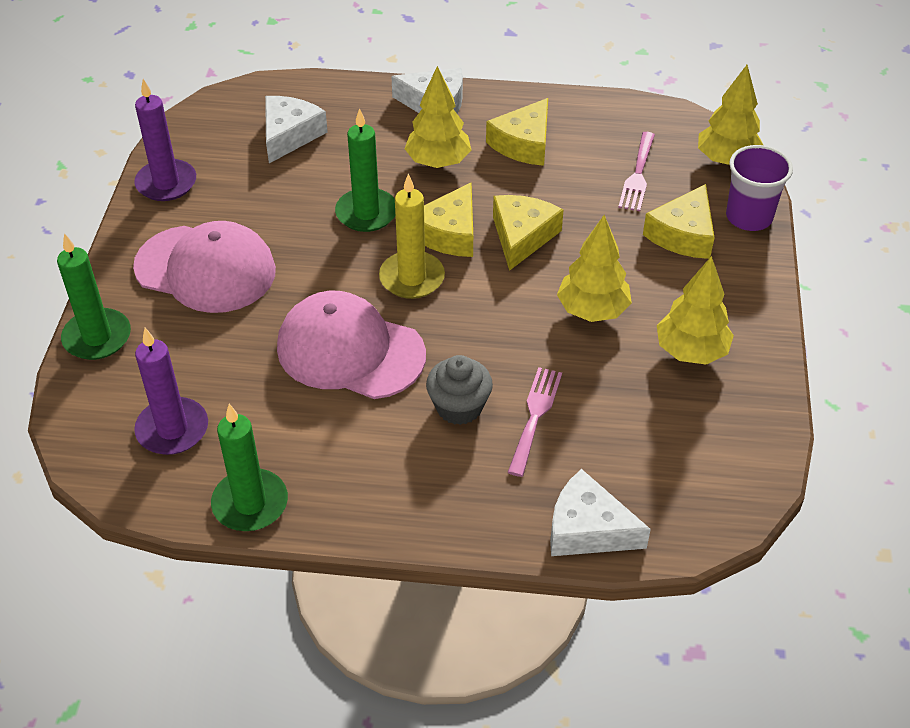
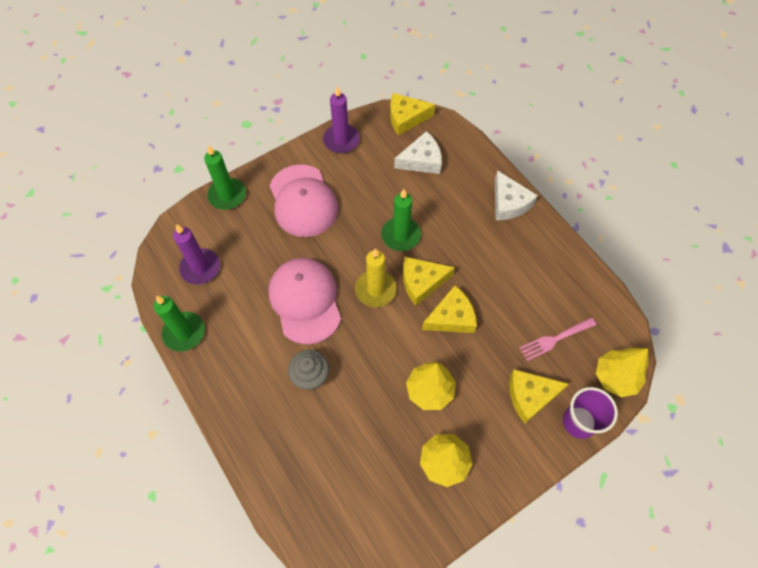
camera: 50 degrees right, 15 degrees up
(438, 162) = (467, 238): yellow tree -> none
(523, 144) = (522, 266): yellow cheese -> yellow cheese (406, 118)
(535, 416) = (333, 416): pink fork -> none
(587, 529) = (281, 494): white cheese -> none

